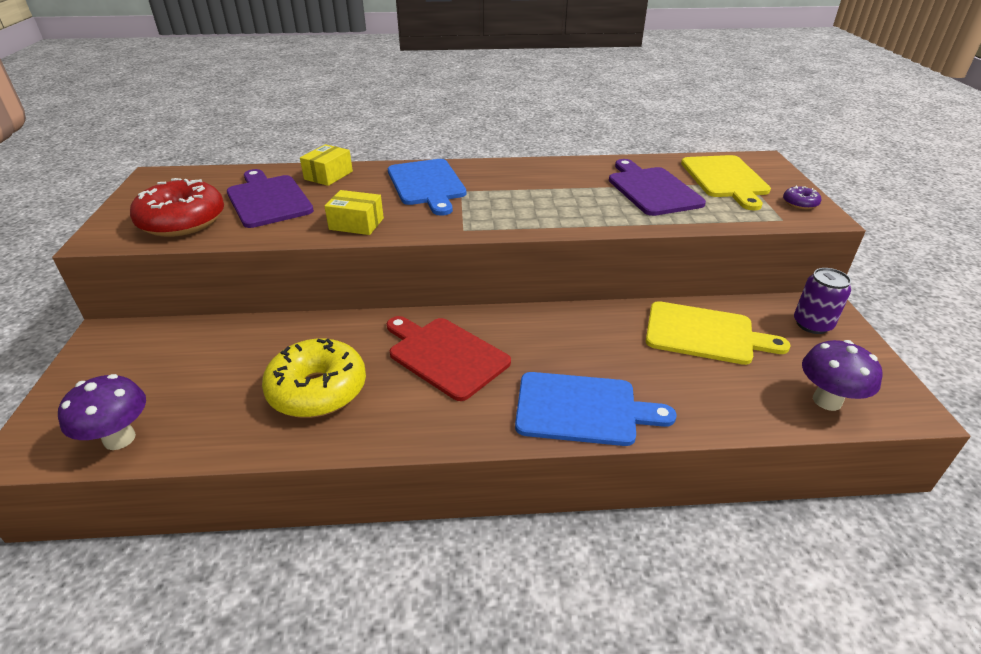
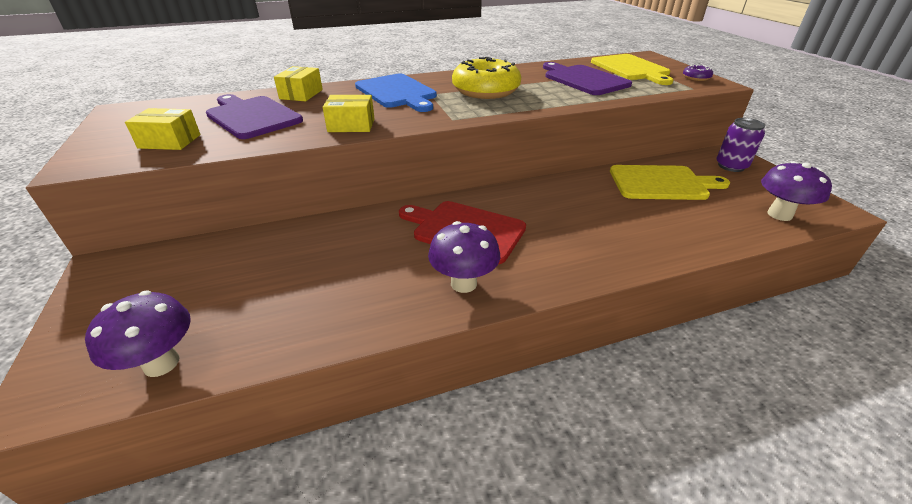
camera: 15 degrees left, 0 degrees up
(182, 221) = (170, 141): red donut -> yellow box
(318, 390) = (360, 278): yellow donut -> yellow donut (485, 91)
(412, 415) = (463, 283): none -> purple mushroom
(582, 409) = (606, 252): blue cutting board -> none

